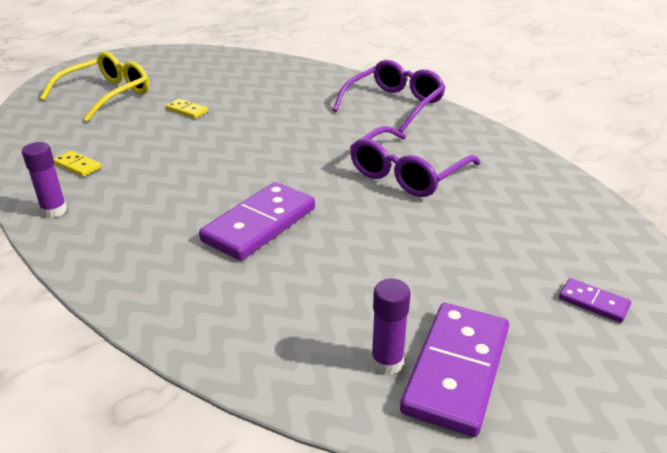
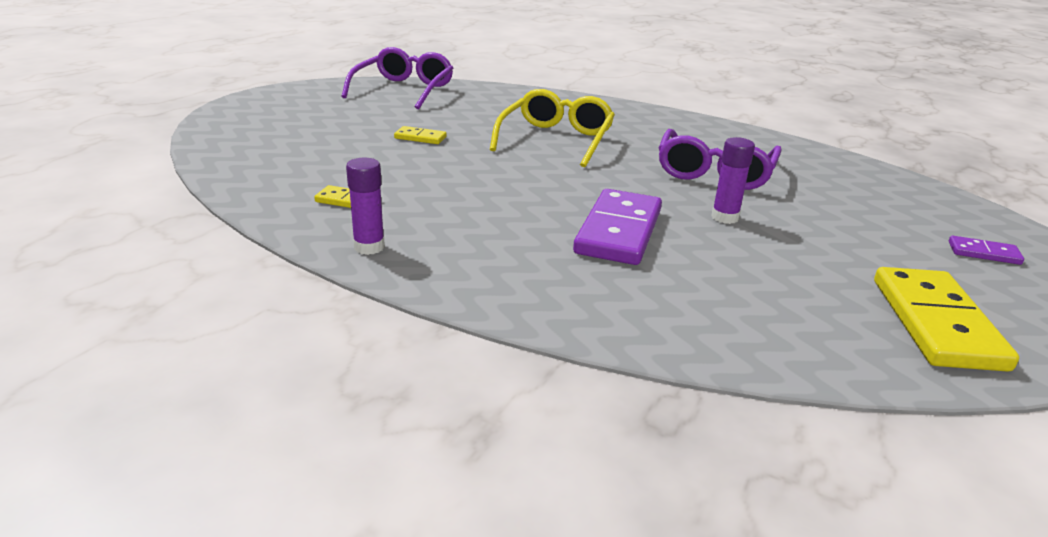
camera: 20 degrees left, 5 degrees down
(106, 95) = (304, 131): yellow glasses -> yellow glasses (556, 140)
(387, 362) = (871, 328): purple glue stick -> purple glue stick (725, 217)
(394, 105) = (636, 117): purple glasses -> purple glasses (403, 90)
(457, 370) = (936, 323): purple domino -> yellow domino

